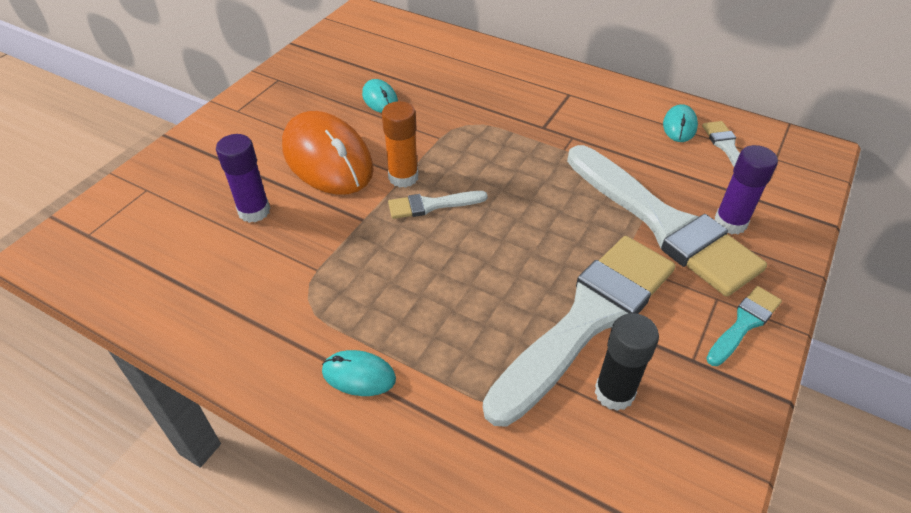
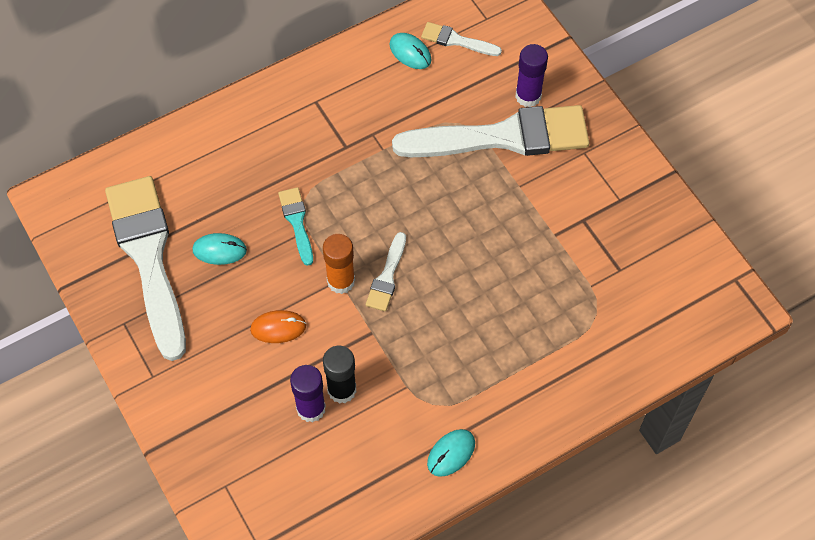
camera: 60 degrees left, 15 degrees up
(327, 158) = (278, 328): orange mouse -> orange mouse, size x0.46
(359, 375) = (521, 398): turquoise mouse -> turquoise mouse (451, 453)
(587, 319) = (556, 238): white brush -> white brush (148, 257)
(614, 393) = (617, 258): black glue stick -> black glue stick (342, 390)
(744, 324) = (611, 152): turquoise brush -> turquoise brush (297, 222)

